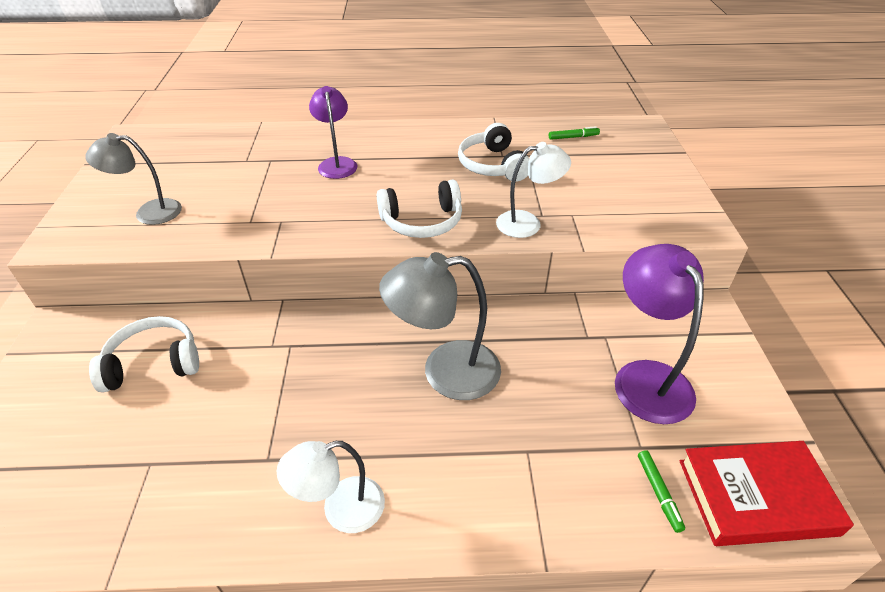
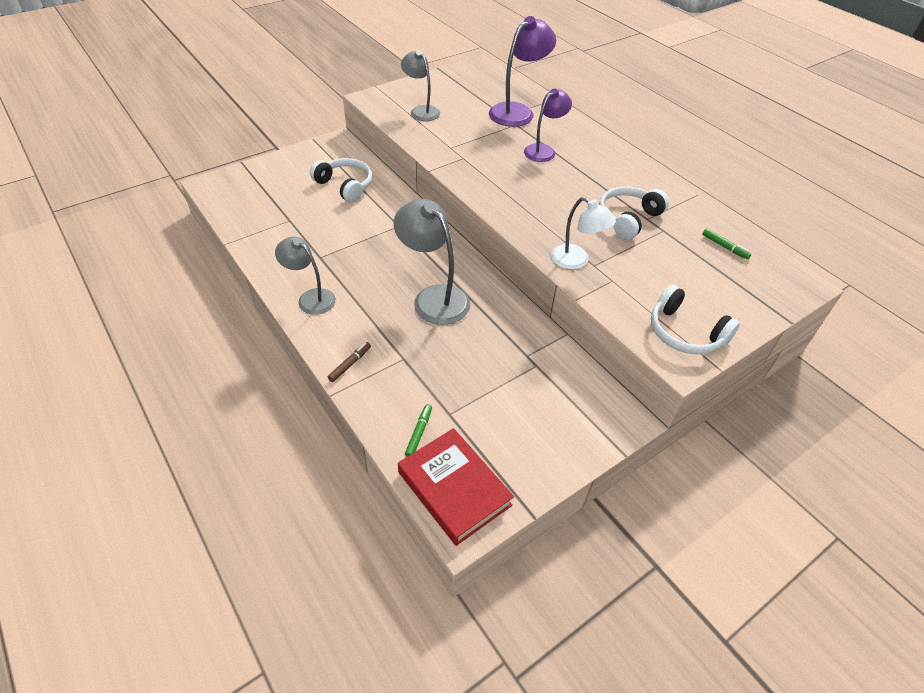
camera: 55 degrees right, 5 degrees up
(341, 509) = (310, 298): white lamp -> grey lamp
(422, 222) = (523, 213): white headphones -> white headphones (685, 333)
(503, 517) = (350, 364): none -> brown marker
(645, 377) = (515, 399): purple lamp -> purple lamp (517, 111)
(658, 493) = (419, 433): green marker -> green marker turned 150 degrees clockwise

